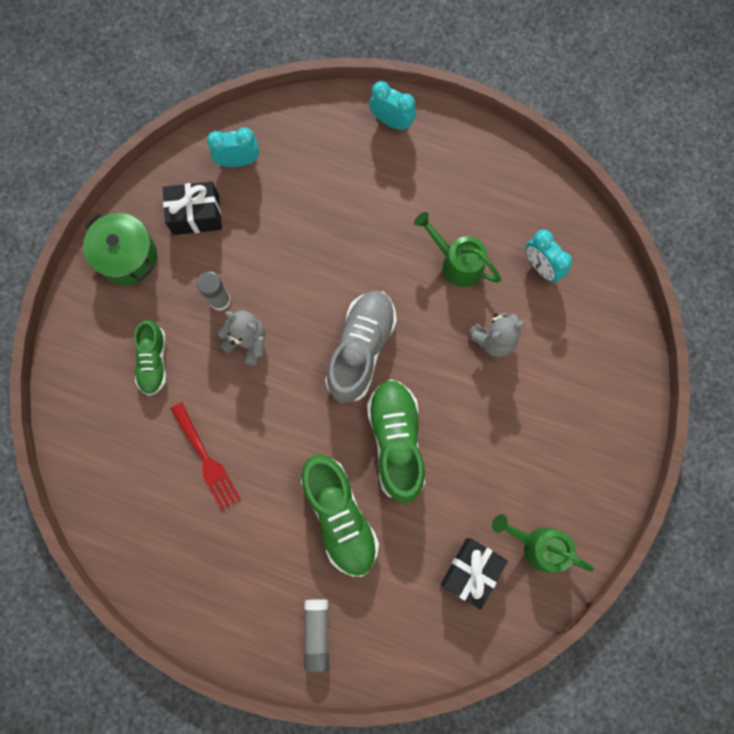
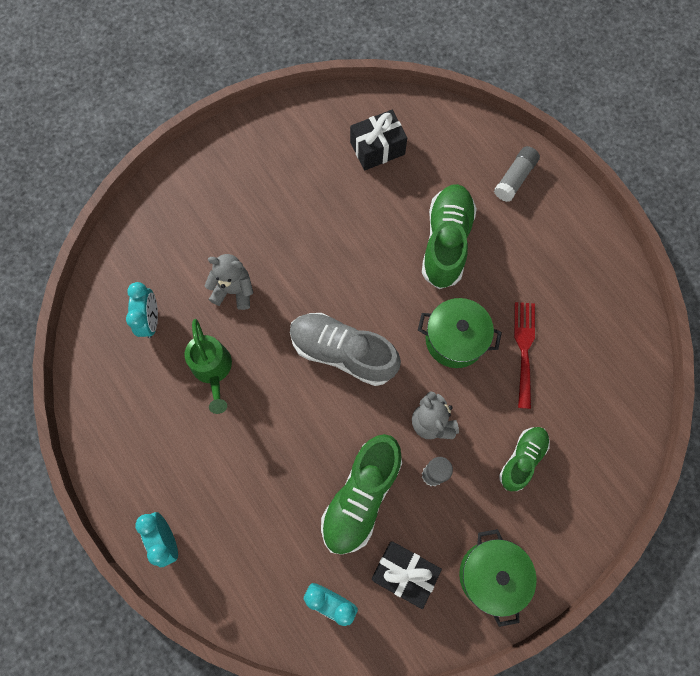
camera: 145 degrees left, 5 degrees down
(272, 426) = (455, 340): none -> green pot
(361, 349) = (343, 352): grey shoe -> grey shoe turned 60 degrees clockwise
(396, 441) = (366, 266): green shoe -> green shoe (361, 496)
(538, 546) = (318, 134): green watering can -> none

